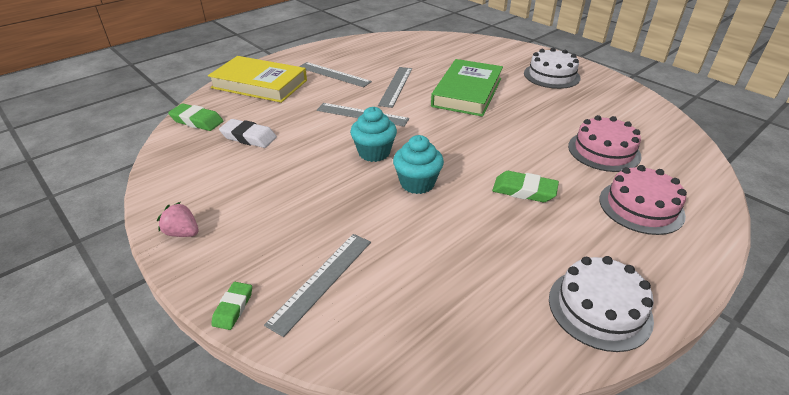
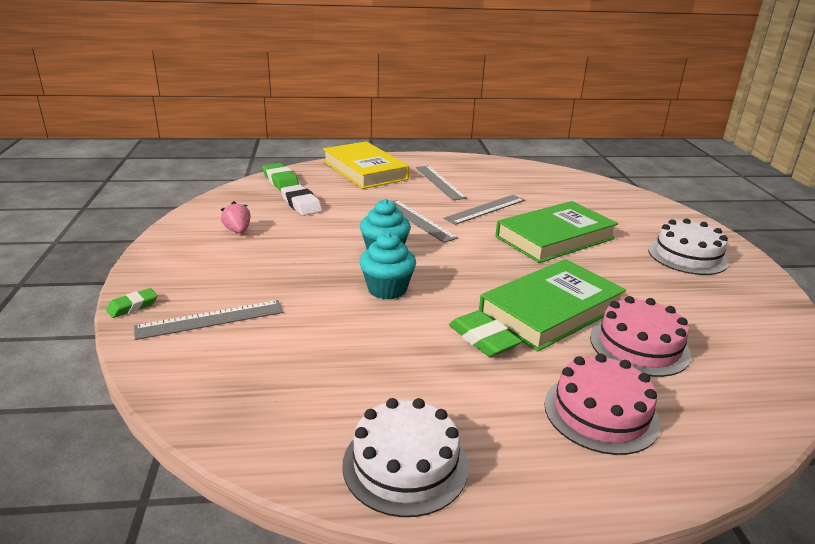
camera: 35 degrees right, 10 degrees down
(182, 233) = (169, 247): pink strawberry -> pink strawberry (238, 231)
(533, 149) = (551, 310): none -> green book

